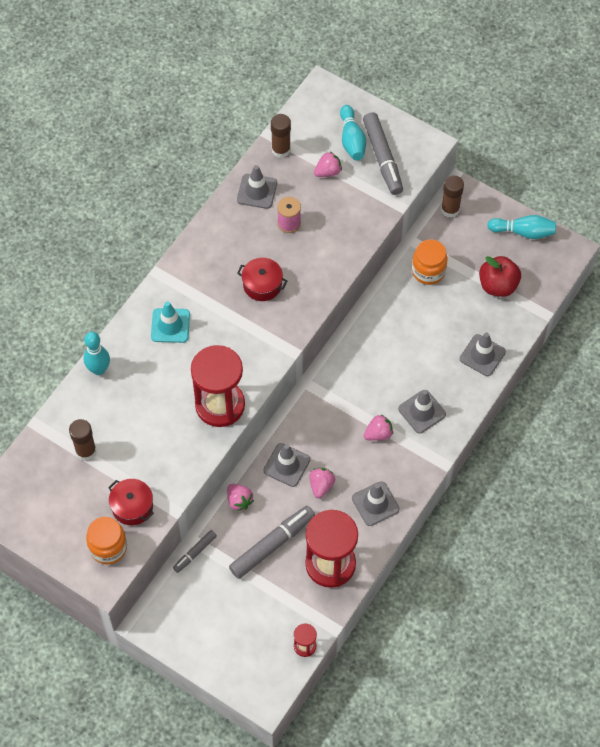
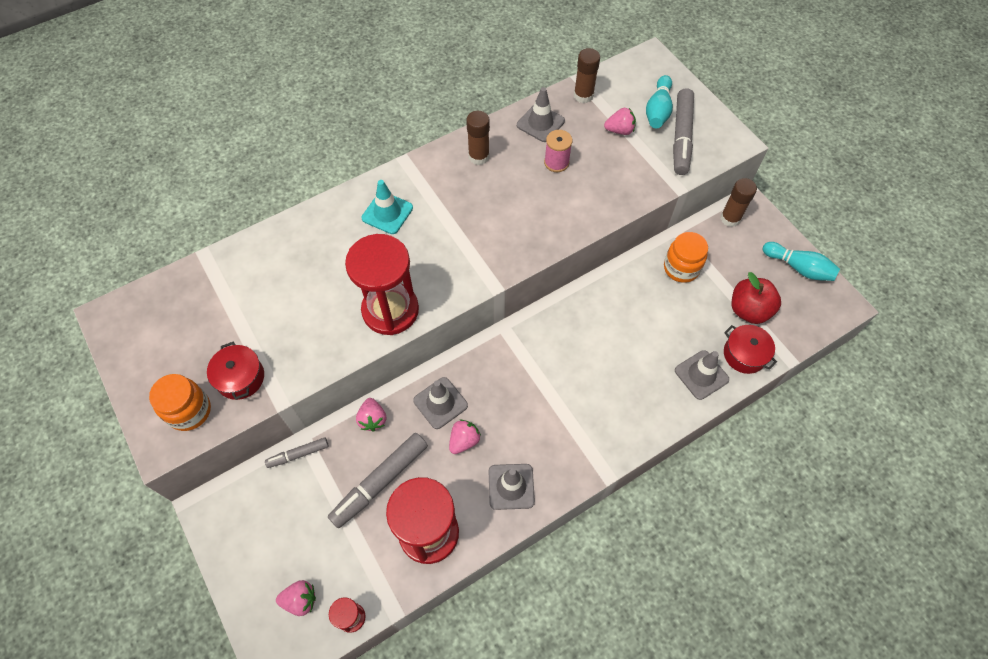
camera: 25 degrees right, 0 degrees up
(86, 451) = (232, 300): brown glue stick -> brown glue stick (479, 156)
(99, 369) = (295, 227): turquoise bowling pin -> none
(262, 285) = (499, 209): red pot -> red pot (744, 354)
(272, 545) = (380, 482): grey marker -> grey marker turned 150 degrees clockwise
(378, 434) = (551, 411): pink strawberry -> pink strawberry (300, 600)
(422, 411) = (609, 407): grey traffic cone -> none

